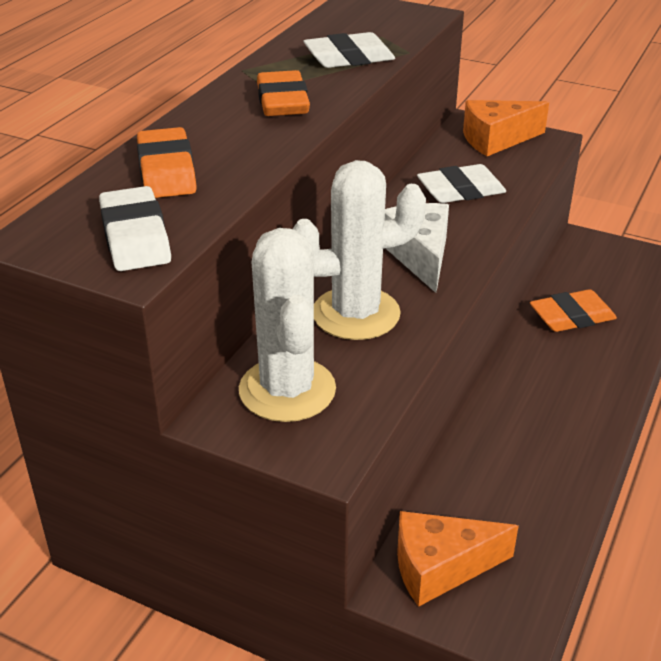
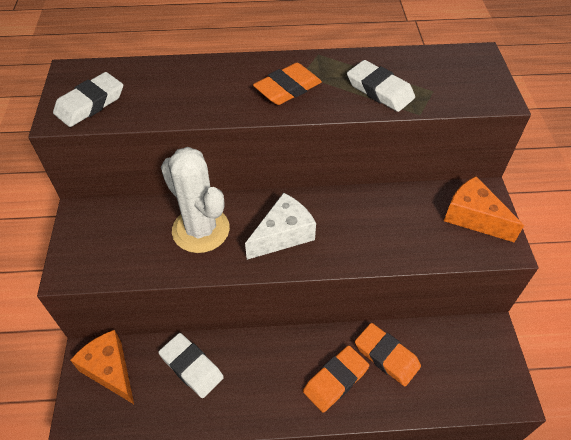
camera: 60 degrees right, 15 degrees up
(167, 170) = (167, 83): orange eraser -> orange eraser (335, 380)
(287, 390) = (114, 230): white cactus -> none
(461, 190) = (382, 224): white eraser -> white eraser (191, 367)

